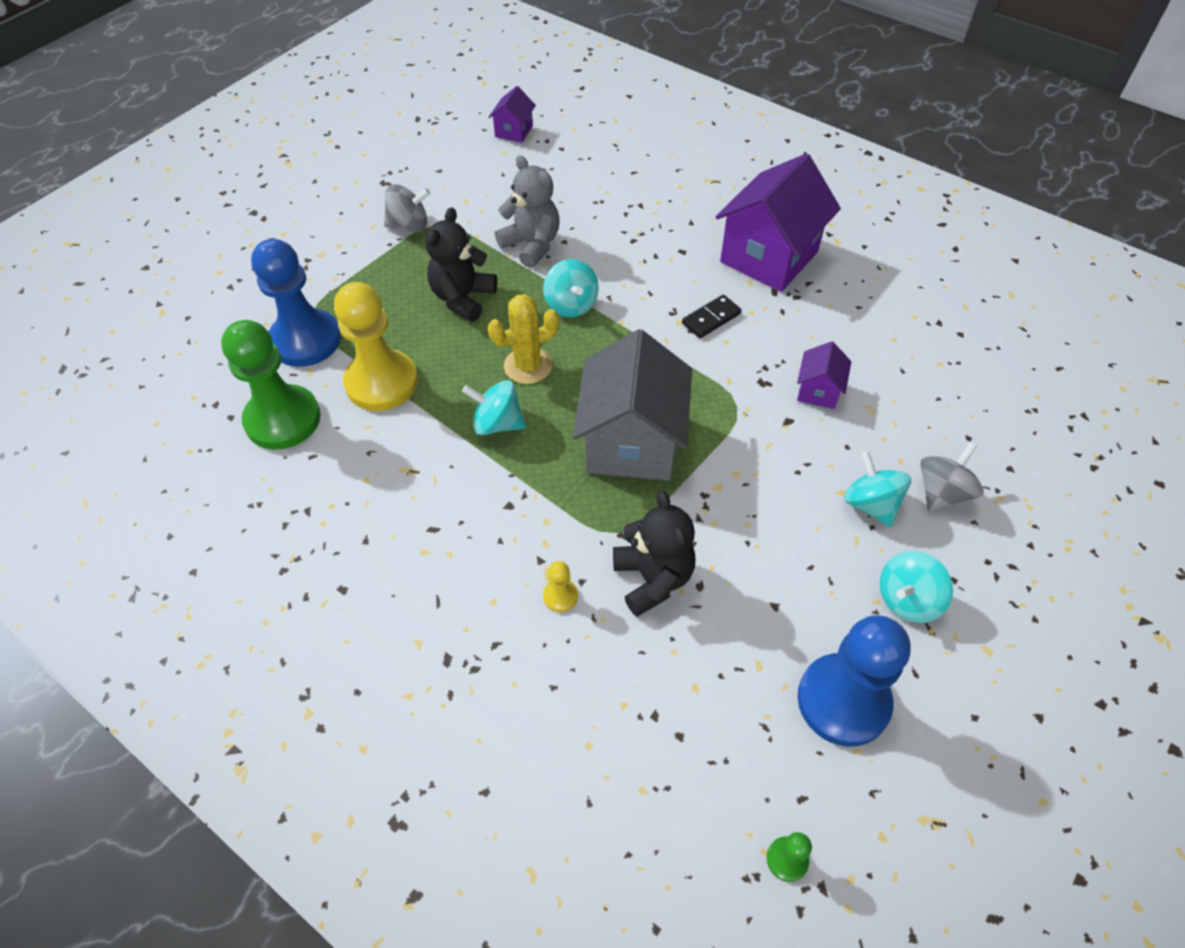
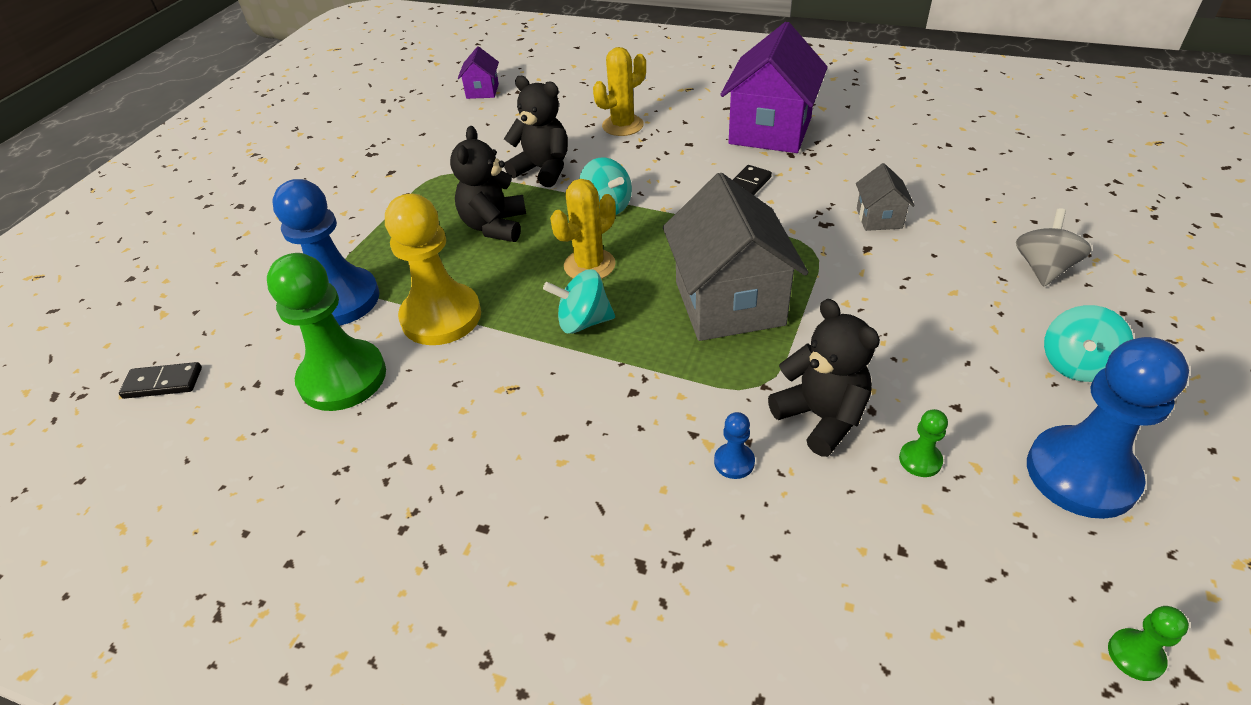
camera: 15 degrees left, 10 degrees down
(145, 382) = (163, 383): none -> black domino
(409, 225) = (412, 181): grey spinning top -> none
(532, 245) = (543, 170): grey teddy bear -> black teddy bear
(560, 596) = (734, 462): yellow pawn -> blue pawn
(629, 211) = (622, 125): none -> yellow cactus
(714, 644) = (920, 460): none -> green pawn
(818, 391) = (879, 218): purple house -> grey house
(870, 504) = (987, 295): turquoise spinning top -> none

